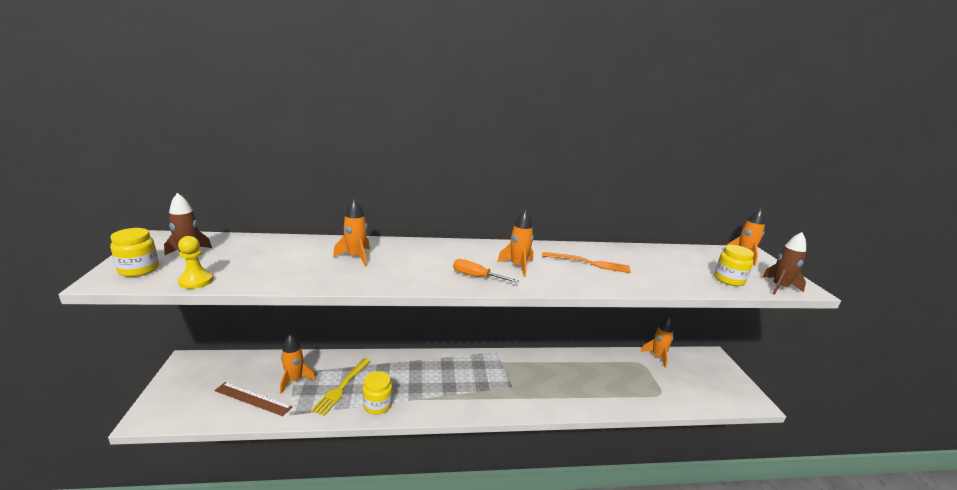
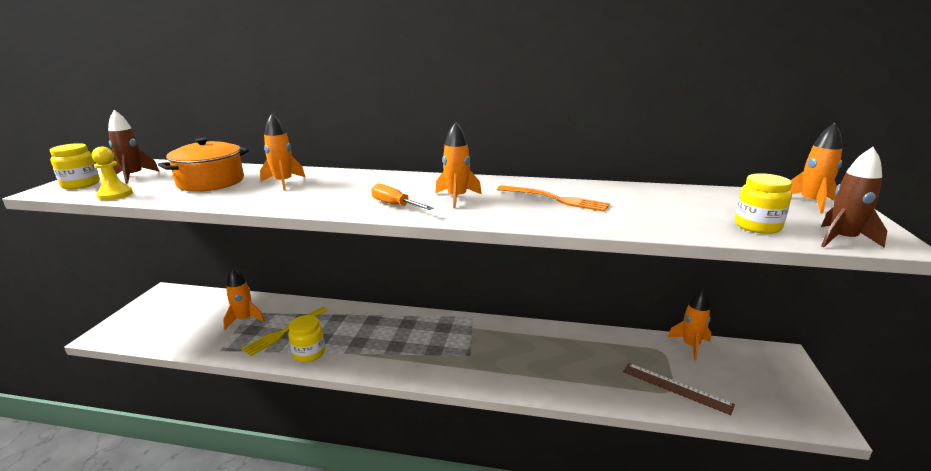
camera: 20 degrees right, 0 degrees up
(253, 398) = (197, 331): brown ruler -> brown ruler (676, 387)
(283, 259) = (211, 182): none -> orange pot

